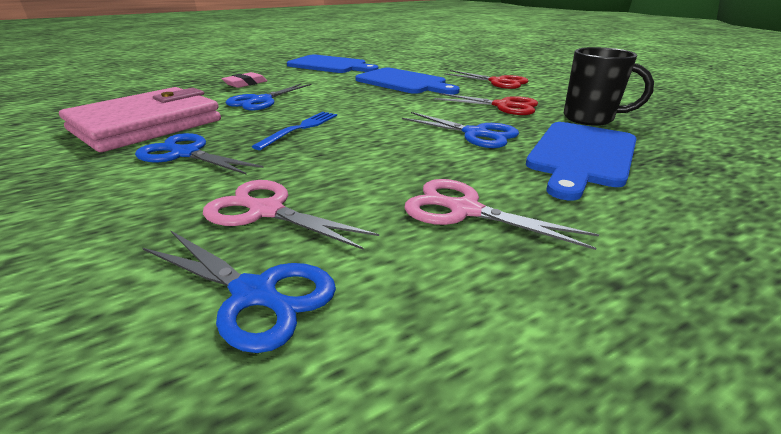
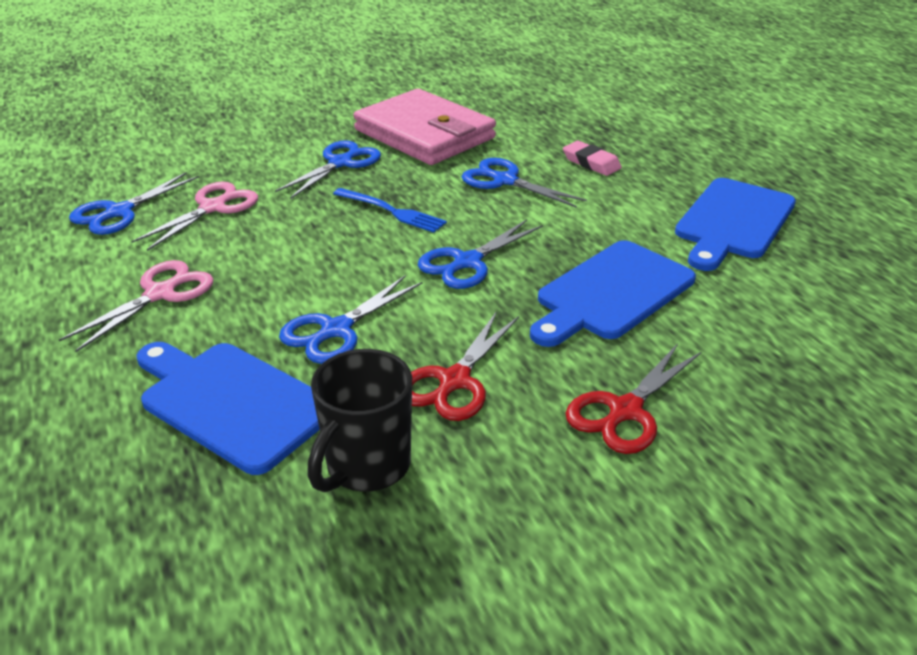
camera: 95 degrees right, 5 degrees up
(377, 107) = (467, 262): none -> blue scissors

